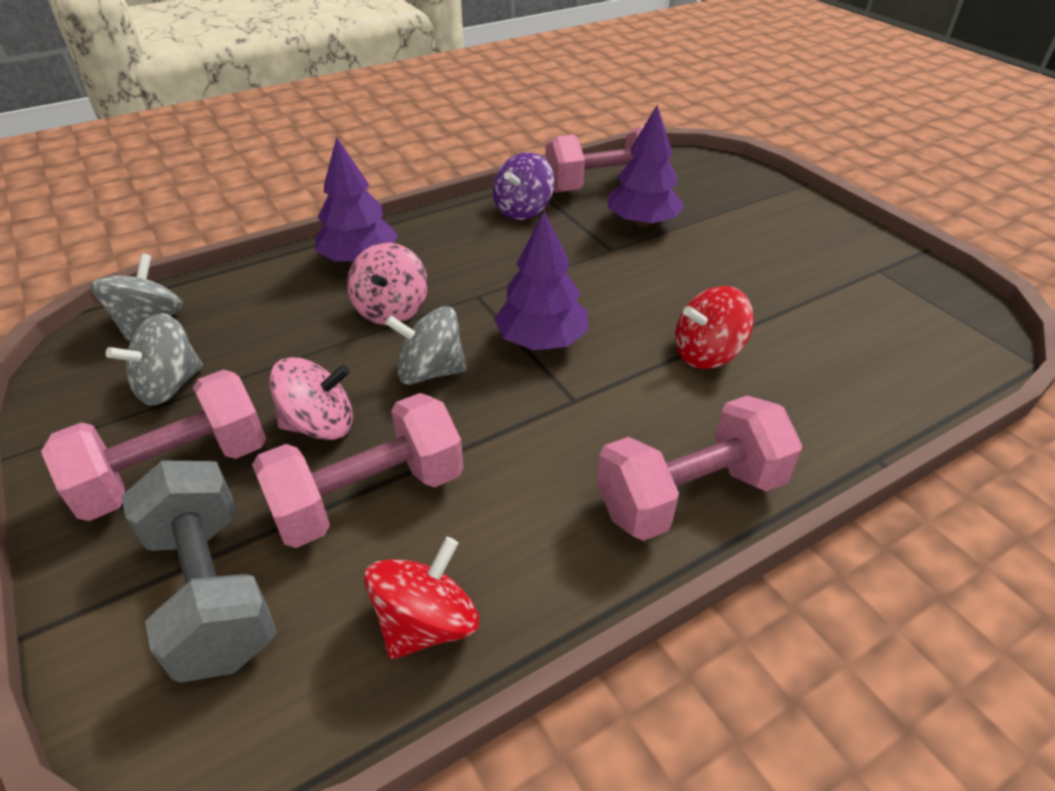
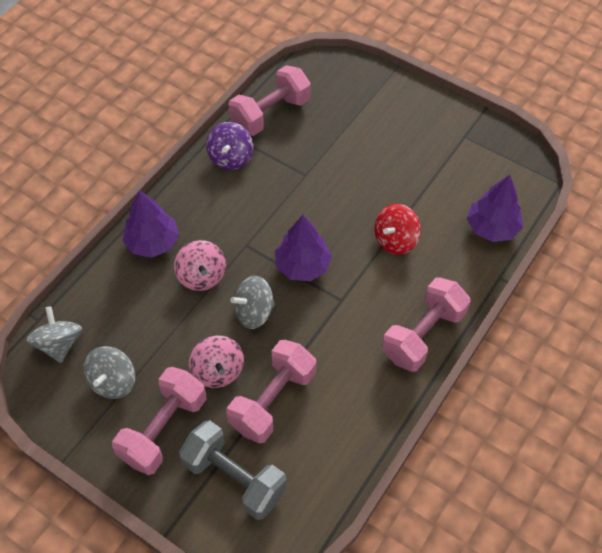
camera: 25 degrees left, 15 degrees up
(320, 425) = (218, 371): pink spinning top -> pink spinning top turned 105 degrees clockwise
(427, 623) = (340, 449): red spinning top -> none
(642, 222) = (312, 142): purple tree -> purple tree (492, 228)

